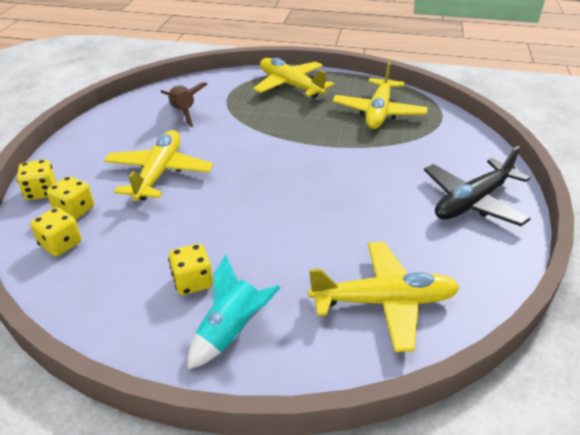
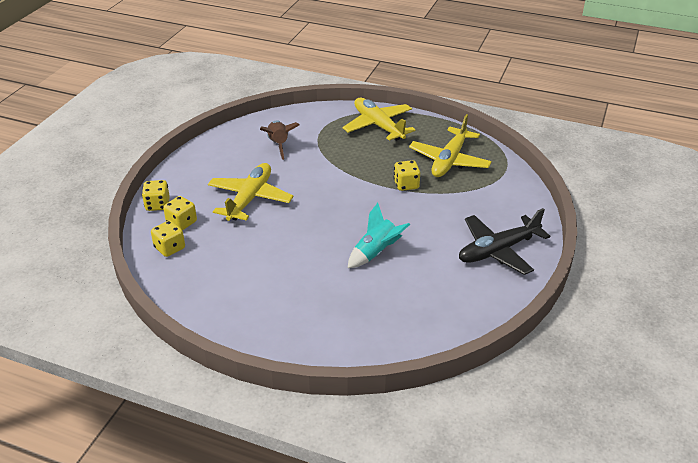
camera: 10 degrees right, 0 degrees up
(192, 282) = (261, 287): yellow dice -> yellow dice (406, 185)
(231, 332) = (282, 324): turquoise rocket -> turquoise rocket (376, 253)
(384, 302) = (397, 318): yellow plane -> none

